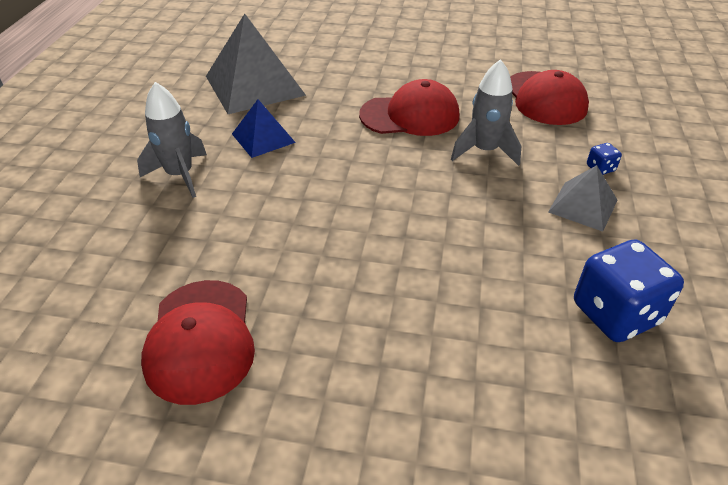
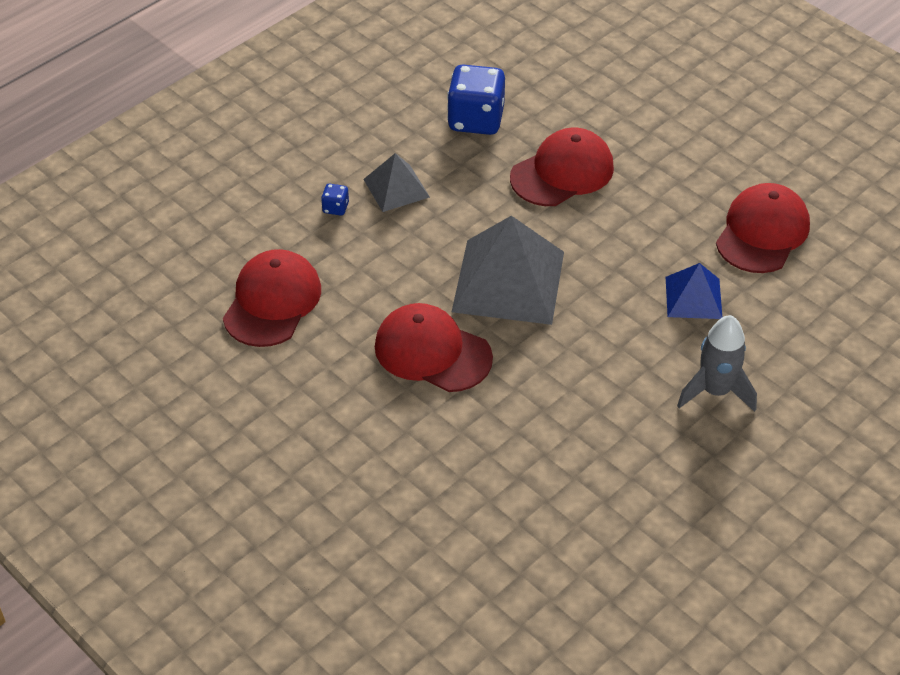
camera: 145 degrees left, 5 degrees up
(255, 85) = (562, 494): grey pyramid -> grey pyramid (508, 281)
(263, 138) = (606, 399): blue pyramid -> blue pyramid (693, 297)
(465, 299) = (562, 172): none -> red cap
(484, 151) = (410, 274): grey rocket -> none

